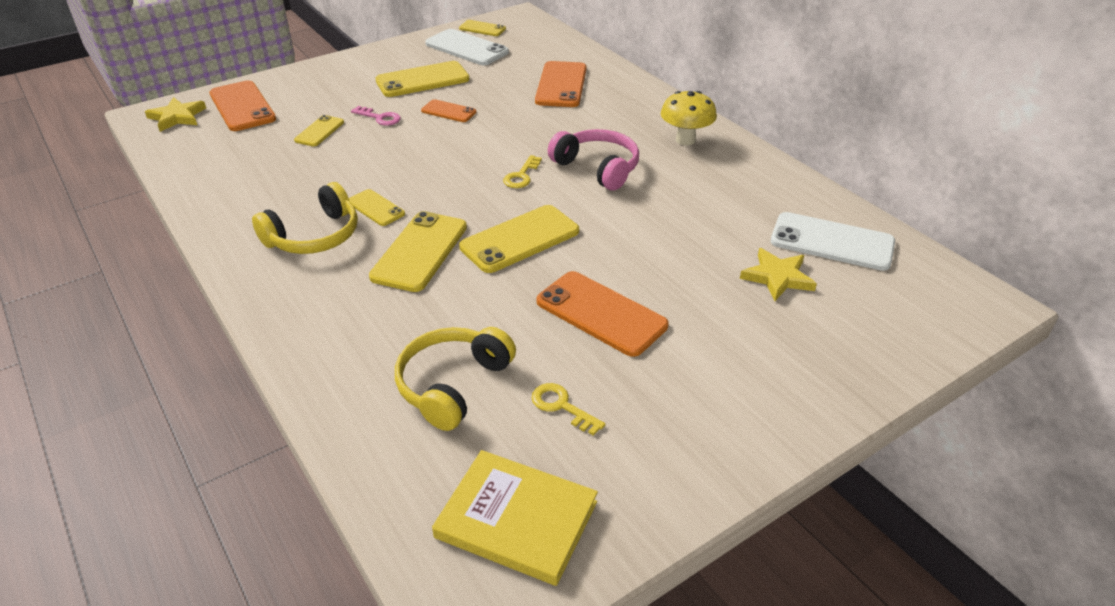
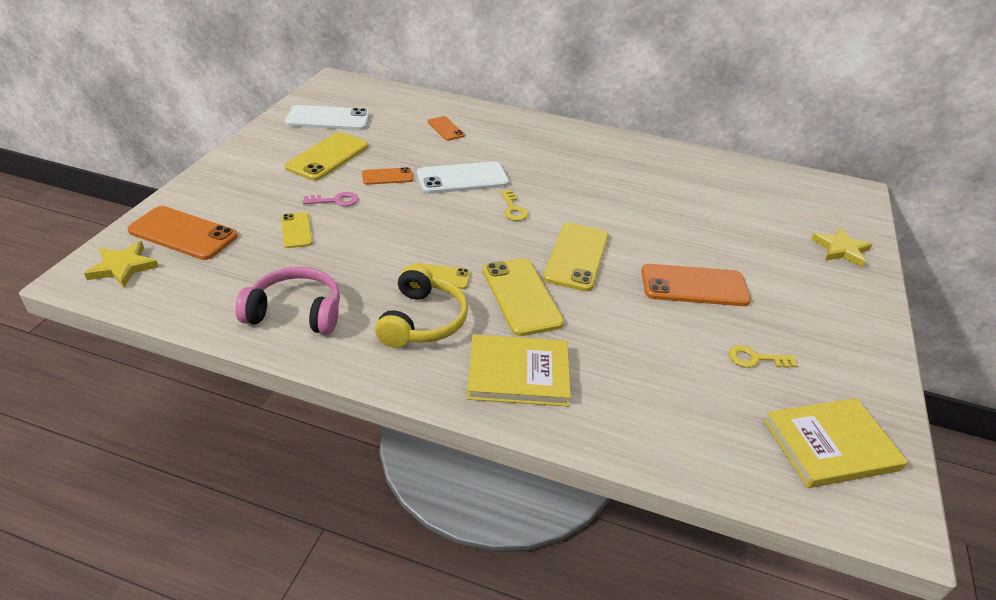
camera: 40 degrees left, 0 degrees up
(328, 310) = (518, 373): none -> yellow book
(453, 385) = (678, 381): yellow headphones -> none
(482, 29) = (318, 99): yellow phone -> none
(561, 85) = (445, 129): orange phone -> orange phone, size x0.56
(597, 168) = (556, 184): pink headphones -> pink headphones (296, 312)
(685, 140) = (583, 145): yellow mushroom -> none
(777, 277) = (751, 218): yellow star -> yellow star (841, 250)
(832, 242) = (747, 184): white phone -> white phone (462, 178)

